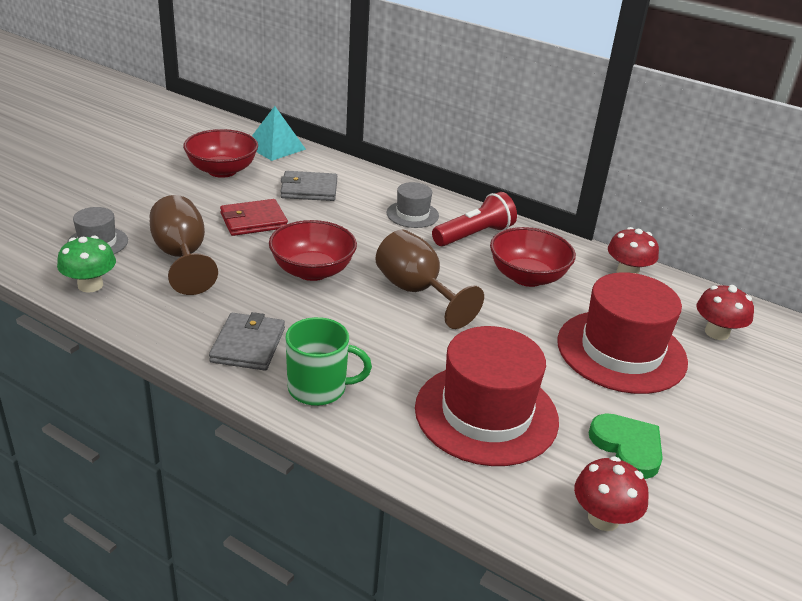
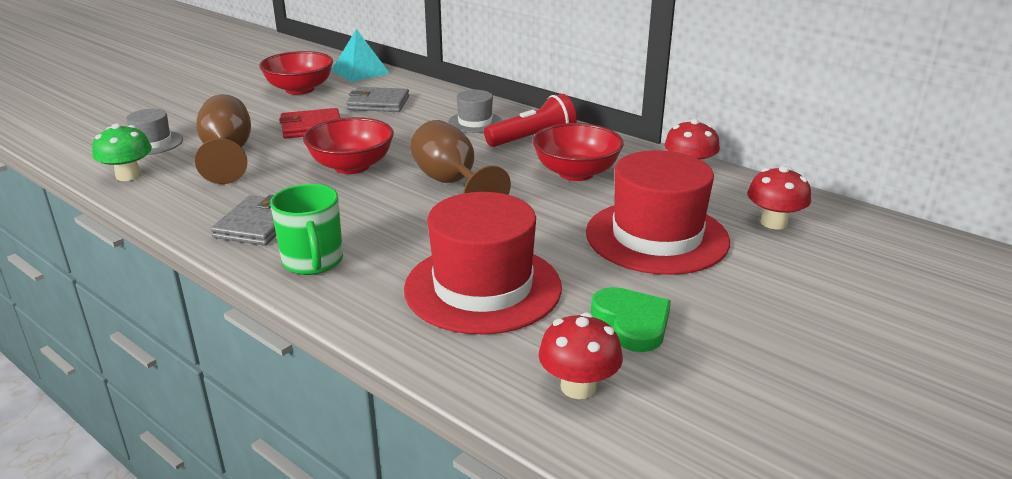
camera: 10 degrees right, 5 degrees down
(319, 388) = (313, 261): green mug -> green mug turned 60 degrees clockwise

